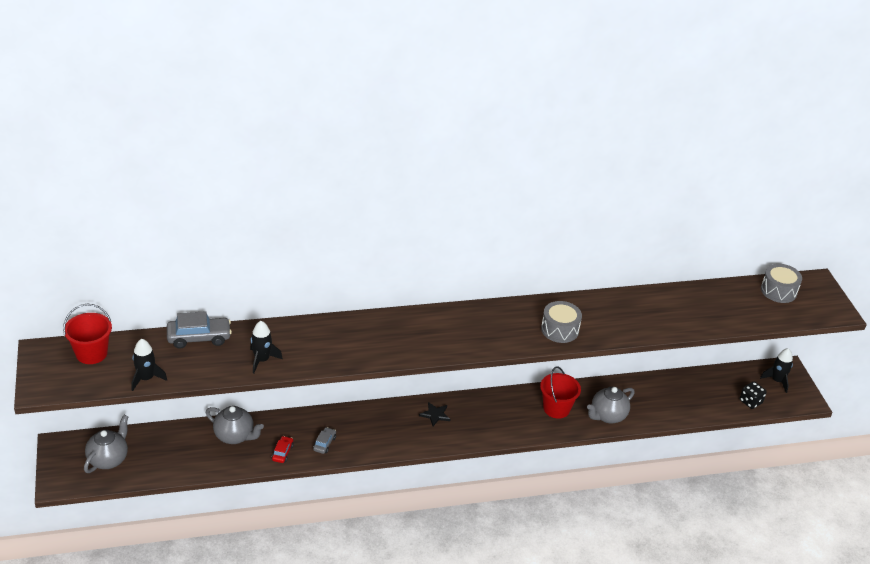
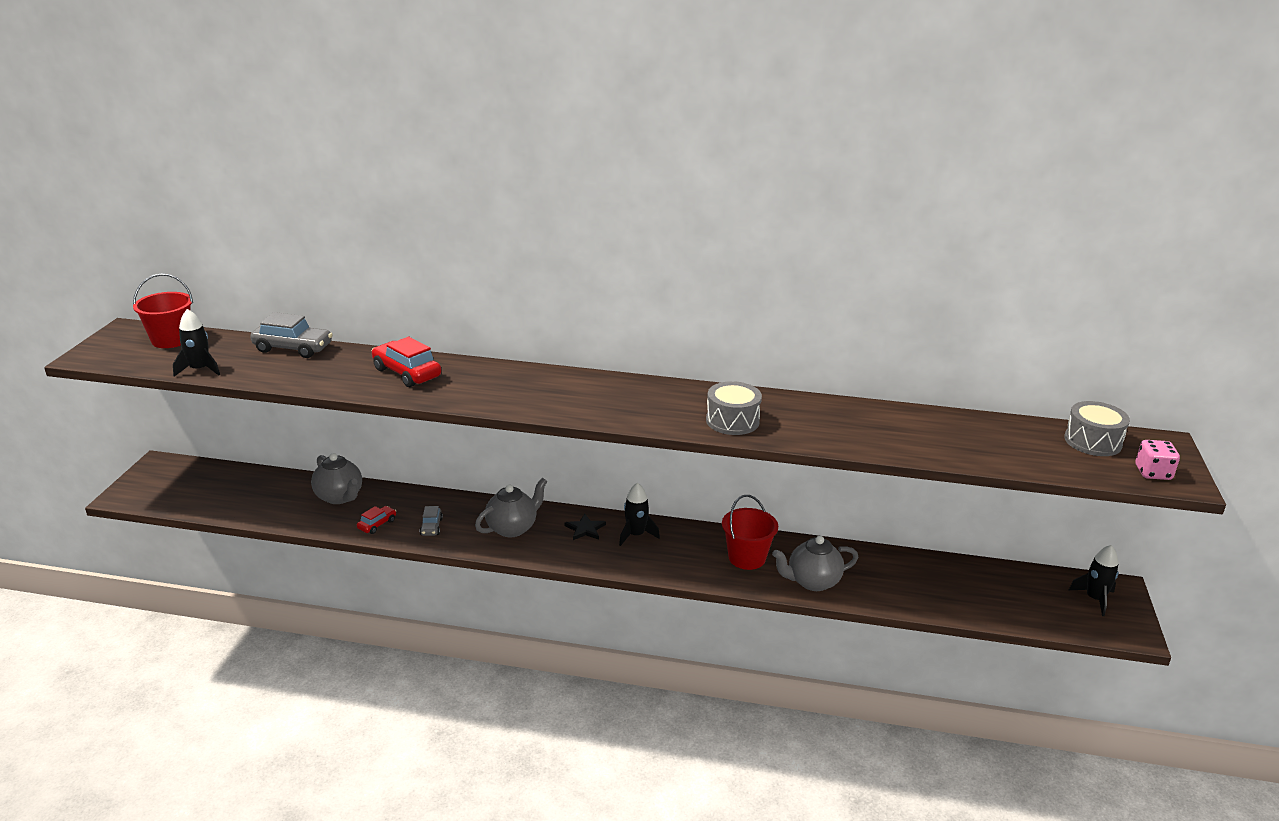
camera: 25 degrees right, 10 degrees down
(108, 459) = (192, 487): grey teapot -> grey teapot (512, 528)
(262, 360) = (339, 379): black rocket -> black rocket (636, 535)
(307, 341) = (407, 373): none -> red car
(324, 443) = (431, 527): grey car -> grey car turned 135 degrees clockwise
(750, 402) = (1039, 614): black dice -> none
(820, 309) = (1153, 473): none -> pink dice

